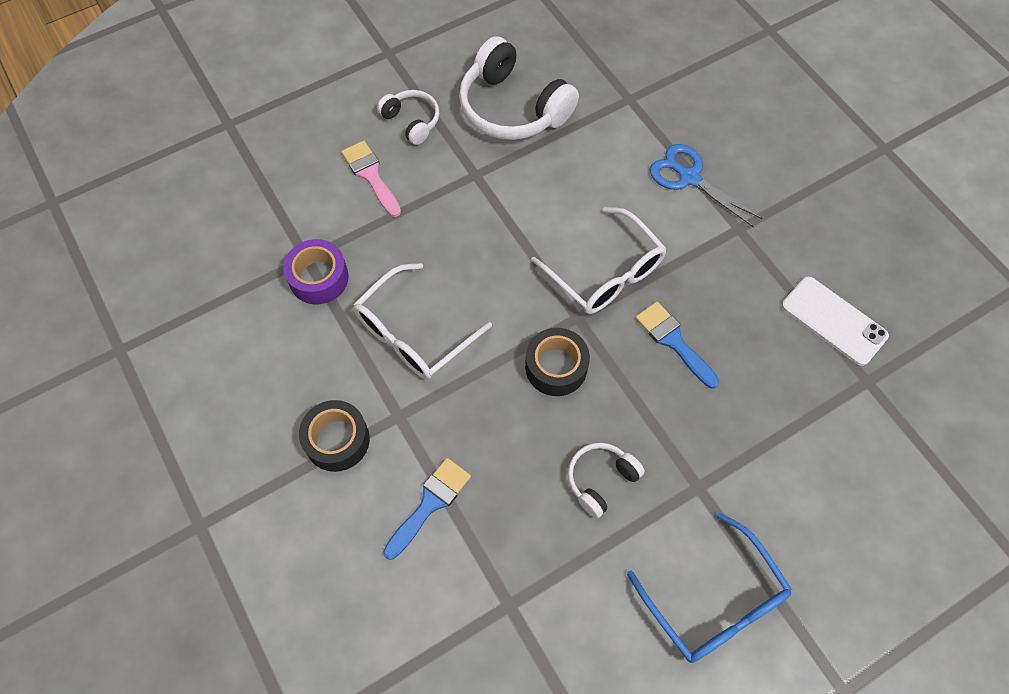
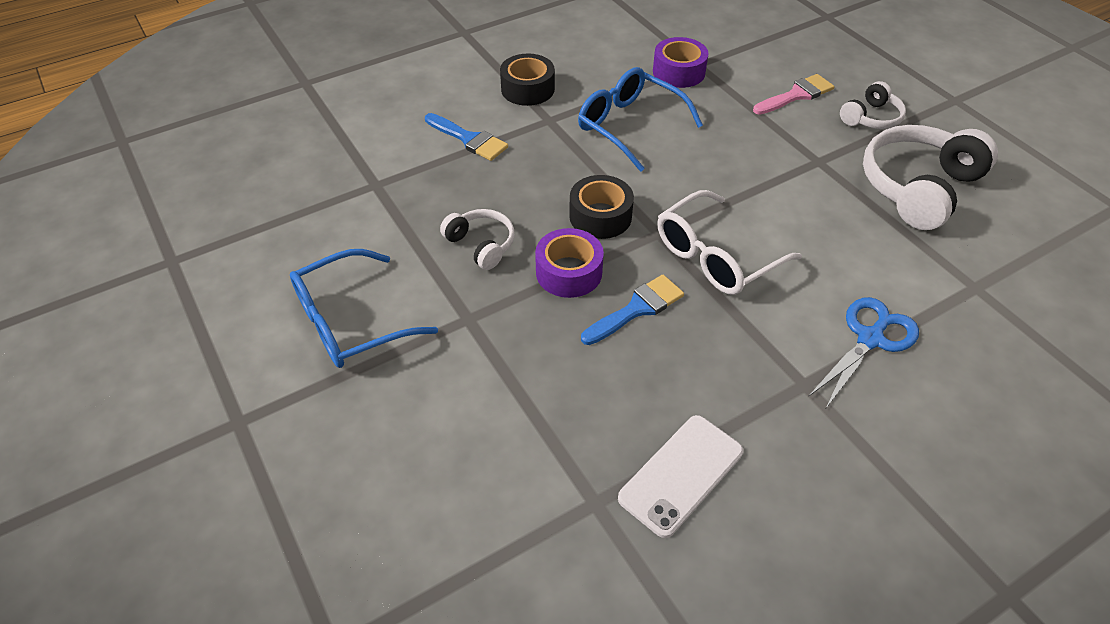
camera: 90 degrees right, 15 degrees down
(414, 333) = (630, 126): white glasses -> blue glasses
(633, 397) = (569, 272): none -> purple tape

